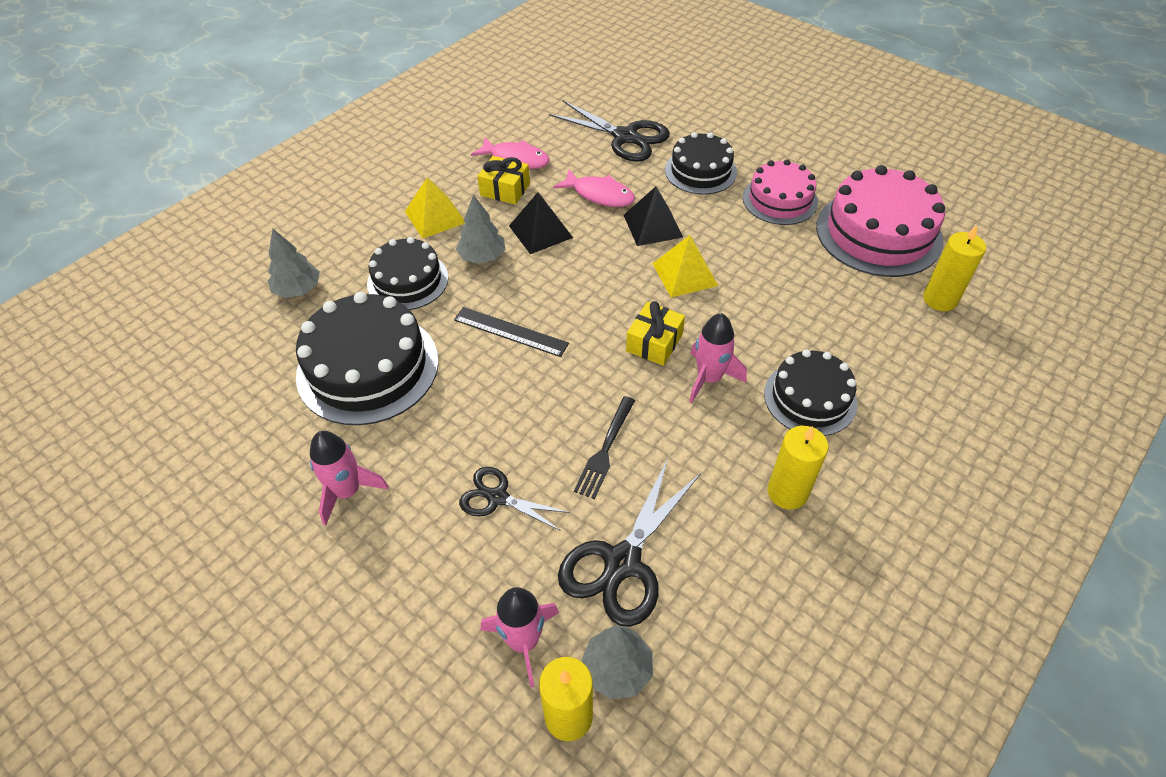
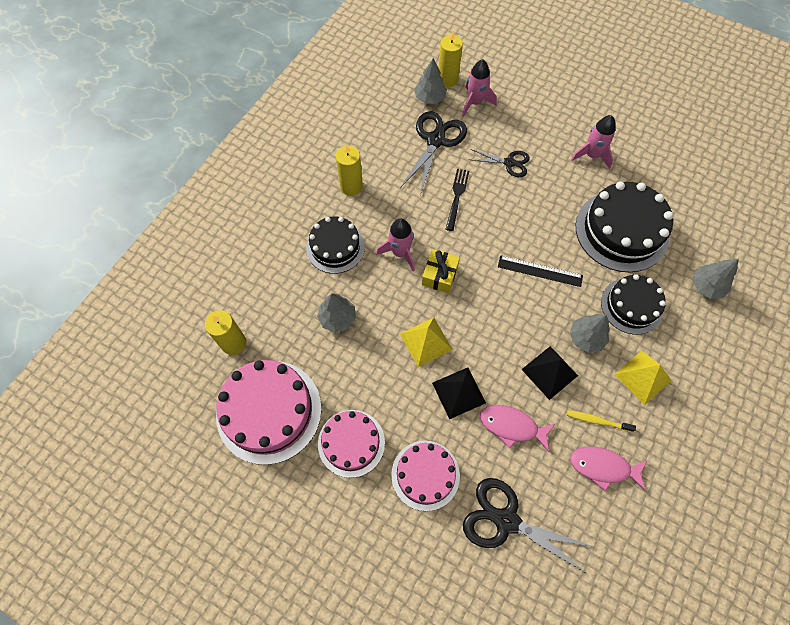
camera: 170 degrees right, 15 degrees up
(505, 189) = (597, 421): yellow gift -> yellow toothbrush
(700, 171) = (425, 475): black cake -> pink cake
(801, 310) = (337, 318): none -> grey tree

